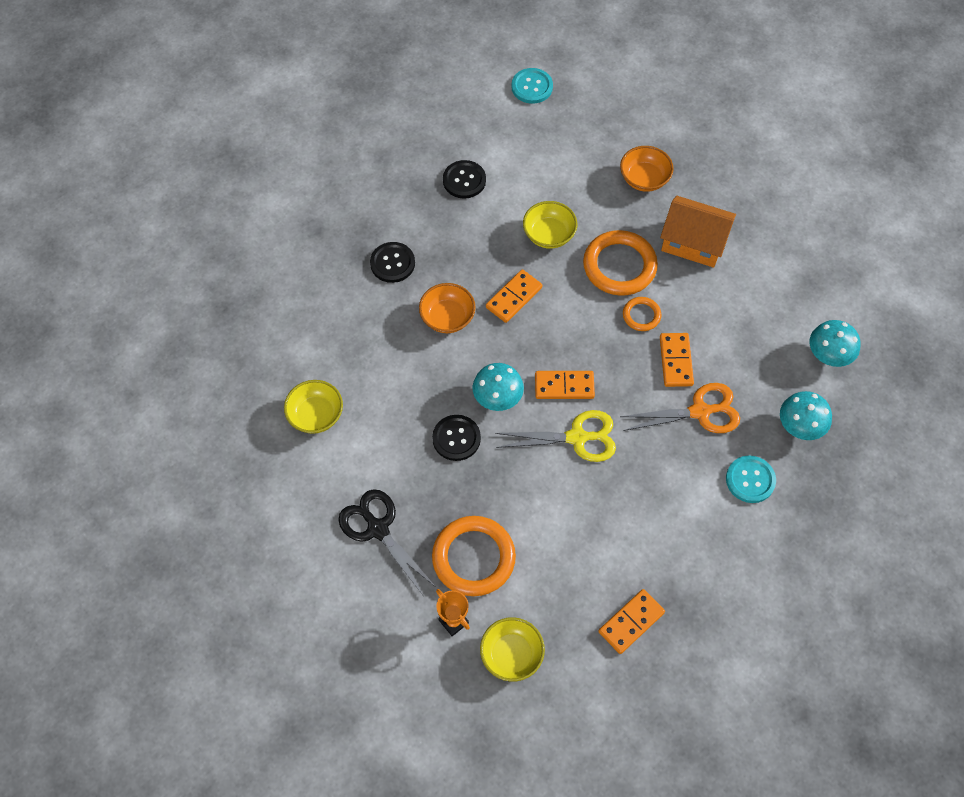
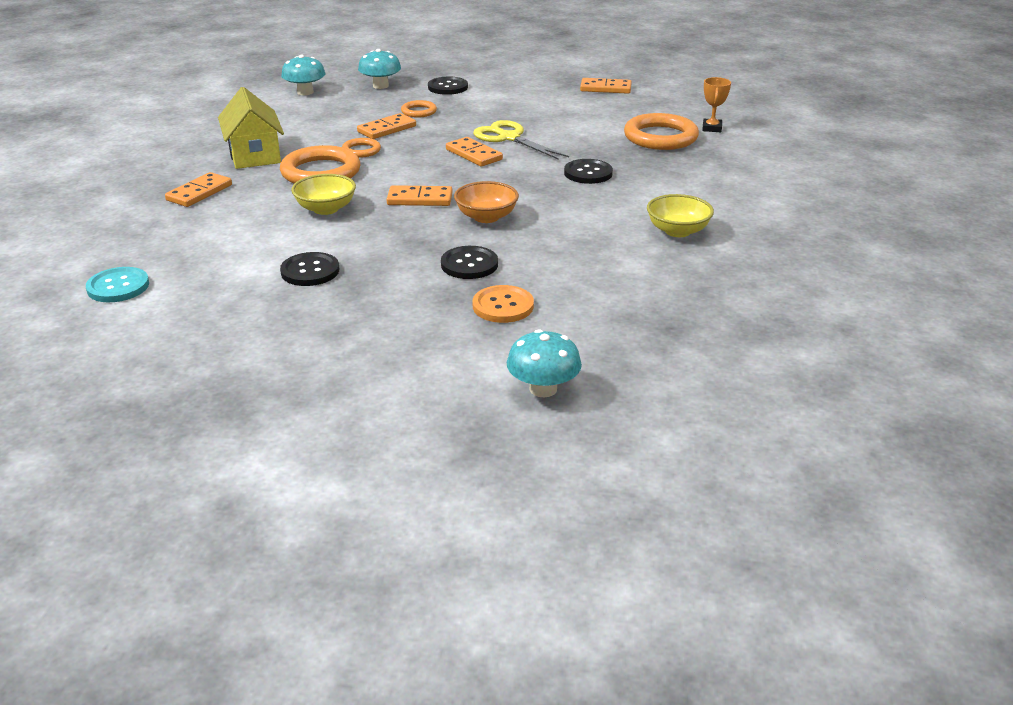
camera: 130 degrees left, 30 degrees down
(329, 246) = (503, 306): none -> orange button
(378, 529) = (709, 171): black scissors -> none
(497, 397) = (526, 172): turquoise mushroom -> turquoise mushroom (543, 389)
(511, 654) = (693, 108): yellow bowl -> none
(644, 179) = (199, 193): orange bowl -> orange domino
(693, 242) = (254, 155): orange house -> yellow house
(700, 412) = (419, 111): orange scissors -> orange ring
(750, 480) = (448, 87): turquoise button -> black button

